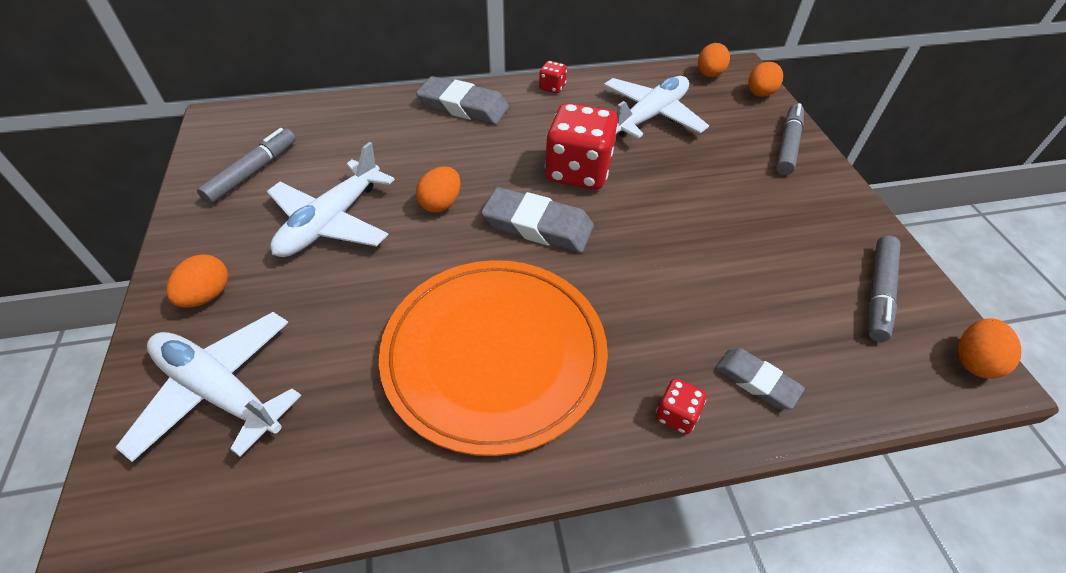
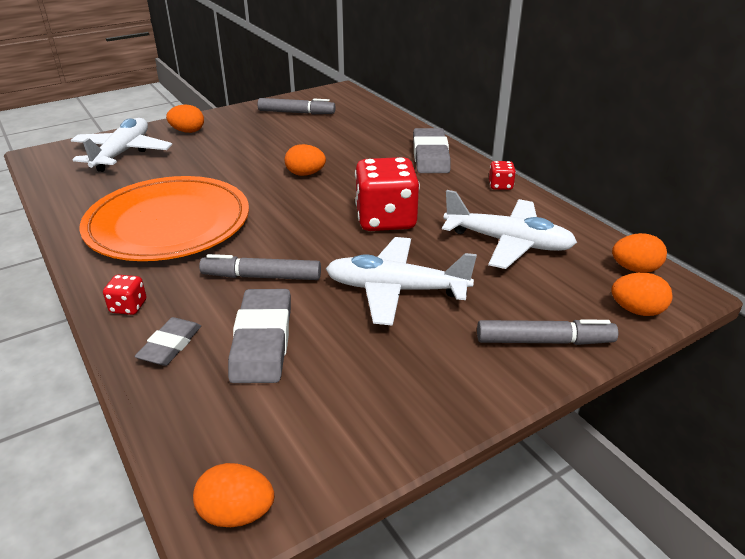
camera: 70 degrees right, 15 degrees down
(331, 222) = (265, 145): white plane -> white plane (395, 290)
(537, 225) = (305, 214): grey eraser -> grey eraser (262, 341)
(878, 293) = (316, 427): grey marker -> grey marker (261, 276)

